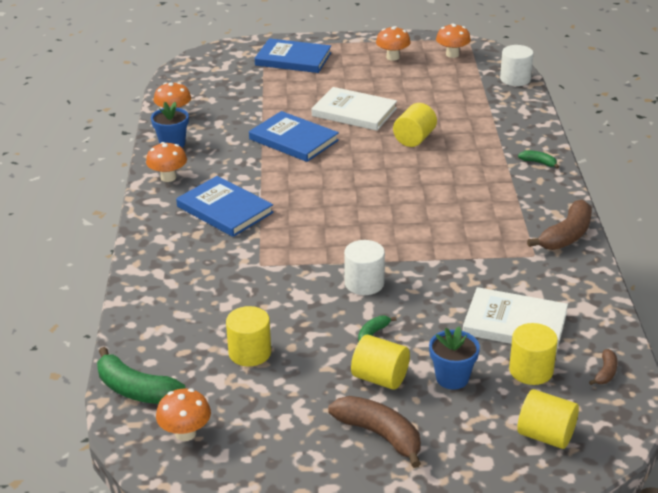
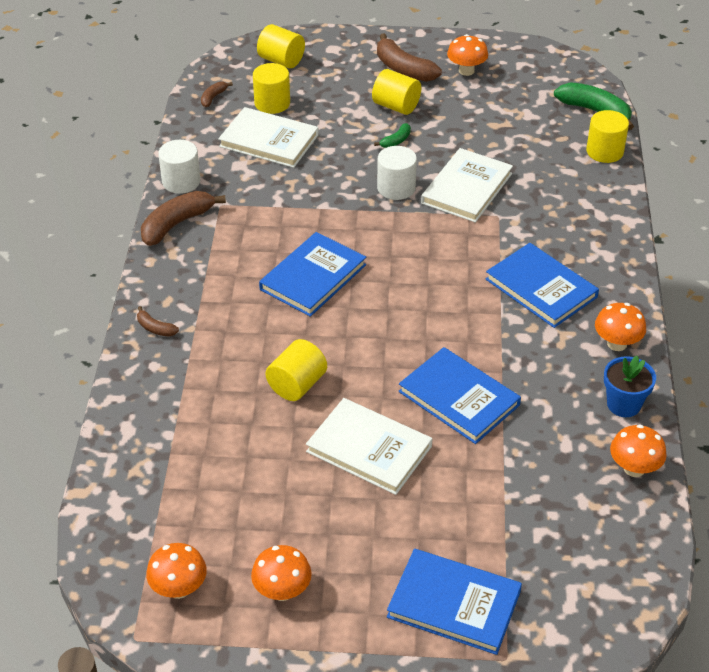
camera: 175 degrees left, 10 degrees up
(185, 433) = (550, 79): orange mushroom -> orange mushroom (466, 71)
(250, 353) = (504, 133): yellow cylinder -> yellow cylinder (604, 151)
(291, 288) = (467, 188): none -> white book
(424, 204) = (313, 277): none -> blue book
(452, 378) = (338, 102): blue flower pot -> none
(515, 79) = (105, 506): white cylinder -> white cylinder (181, 181)
(538, 162) = (155, 328): green banana -> brown banana

